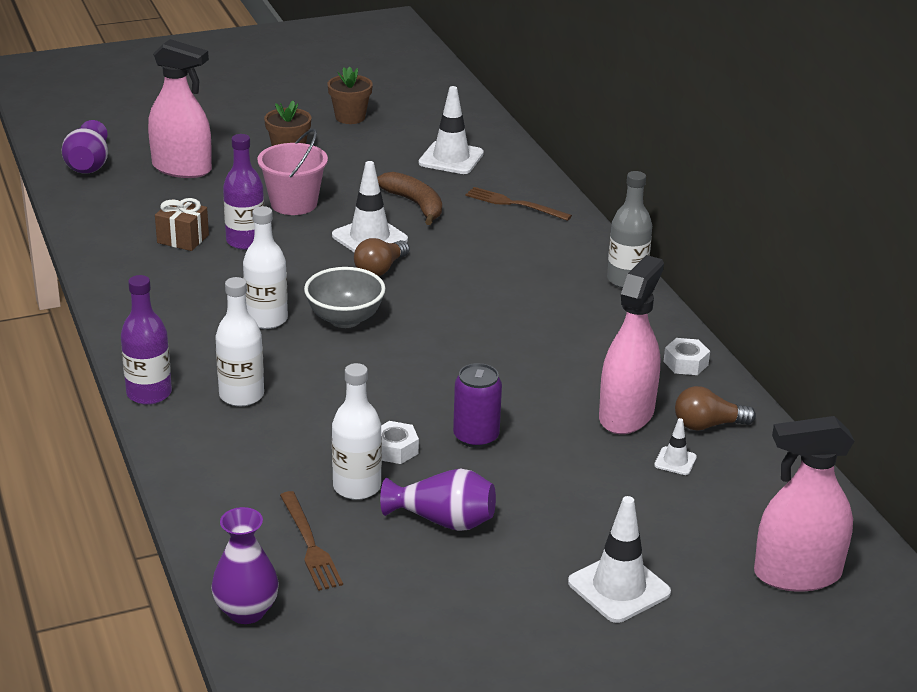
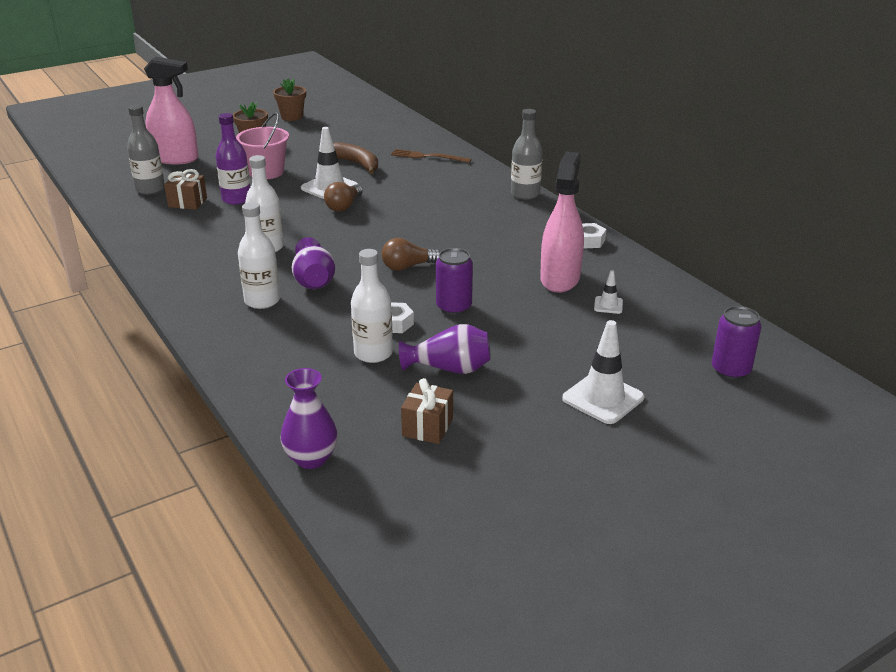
camera: 10 degrees left, 0 degrees up
(88, 165) = (102, 163): purple vase -> purple vase (313, 280)
(140, 213) = (150, 189): none -> grey bottle
(149, 393) = (187, 308): purple bottle -> none
(310, 544) = (348, 400): brown fork -> none
(345, 319) = (327, 241): grey bowl -> none
(393, 593) = (427, 427): none -> brown gift
(451, 158) = (372, 134): white traffic cone -> none
(708, 425) = (621, 278): brown light bulb -> brown light bulb (408, 267)
(797, 574) = (730, 370): pink spray bottle -> purple can

